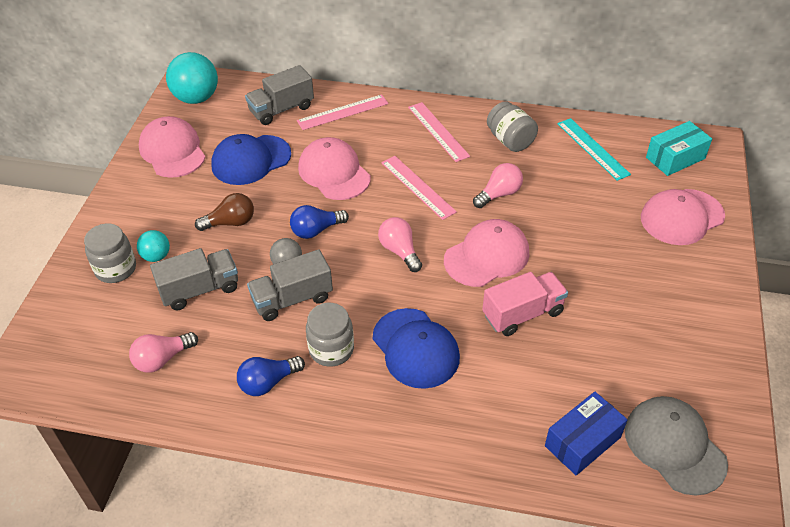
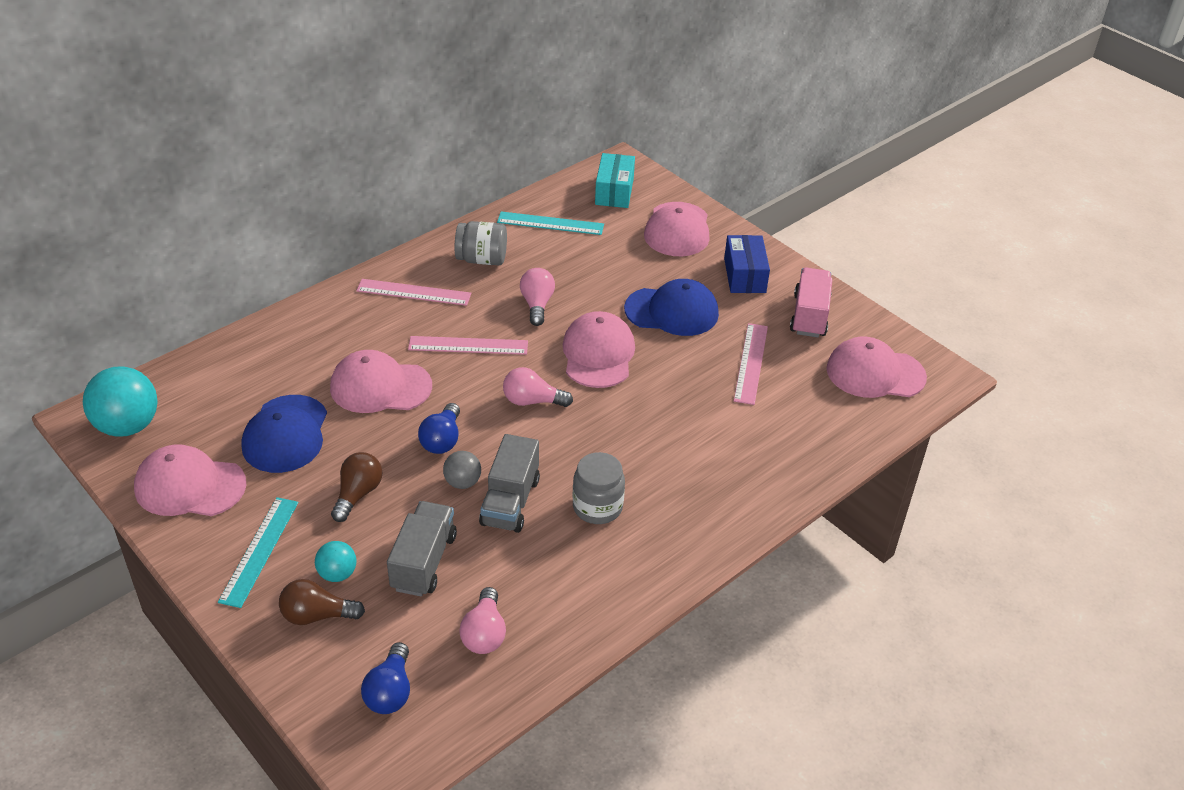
camera: 55 degrees left, 5 degrees down
(116, 269) = (317, 615): grey jar -> brown light bulb
(146, 211) = (259, 551): none -> turquoise ruler
(268, 382) = (591, 569): blue light bulb -> blue light bulb (390, 691)
(281, 109) = (239, 373): grey truck -> none
(342, 112) = (303, 335): pink ruler -> pink ruler (750, 363)
(415, 348) = (651, 454): blue cap -> blue cap (672, 311)
(522, 314) = (680, 372): pink truck -> pink truck (809, 316)
(582, 441) = (829, 416): blue box -> blue box (744, 275)
(674, 446) = (875, 373): grey cap -> pink cap

